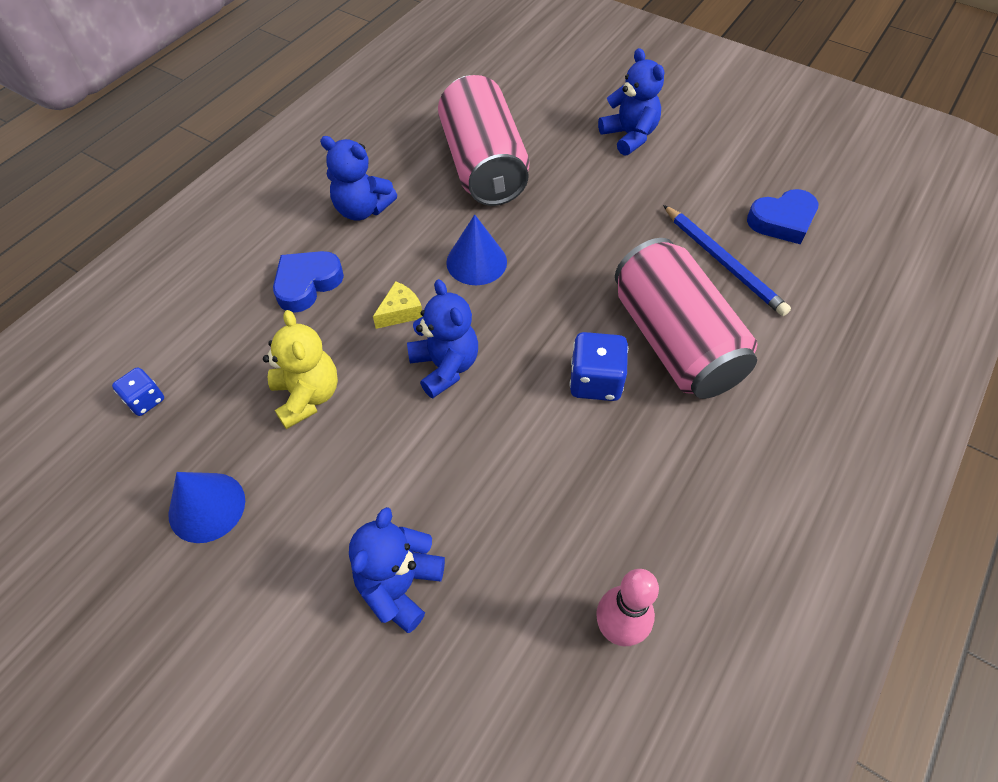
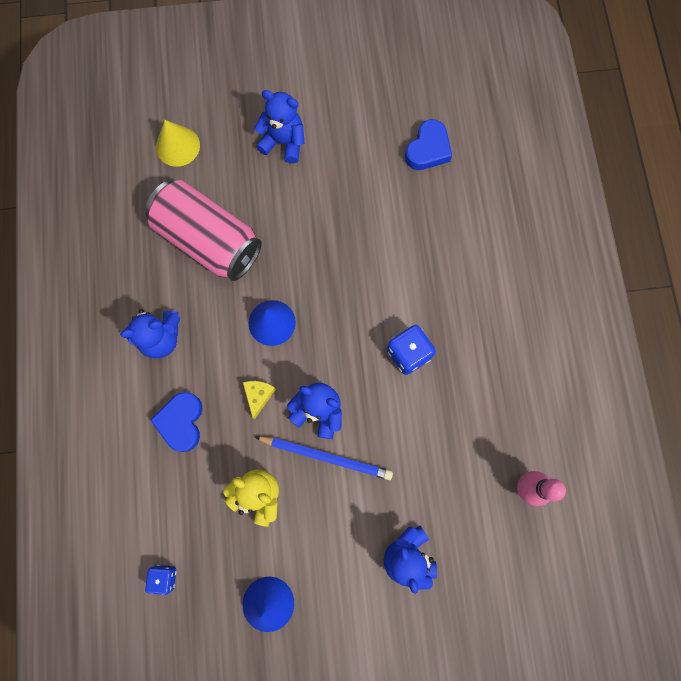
camera: 40 degrees left, 20 degrees up
(526, 88) = (178, 146): none -> yellow cone
(674, 342) = (430, 291): pink can -> none
(723, 262) = (416, 210): blue pencil -> blue pencil (326, 457)

